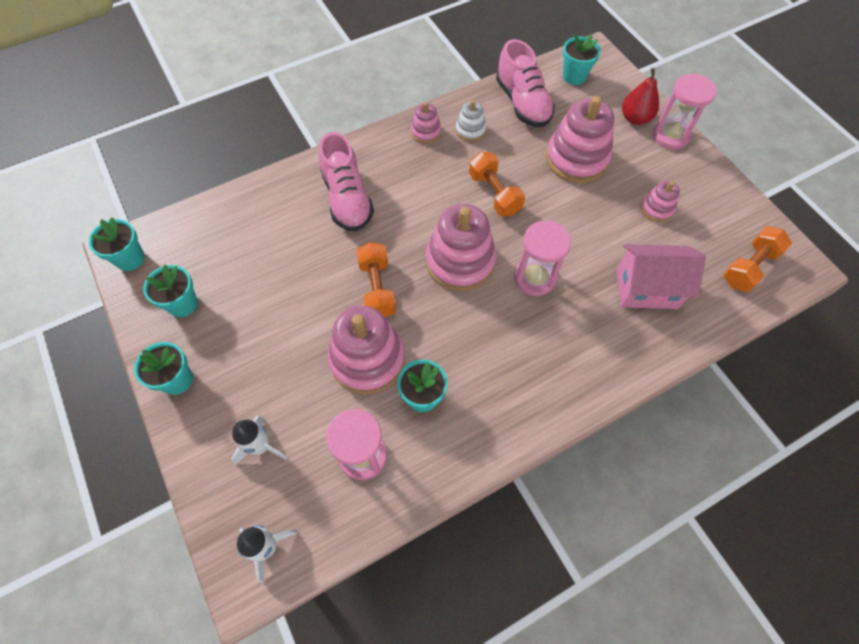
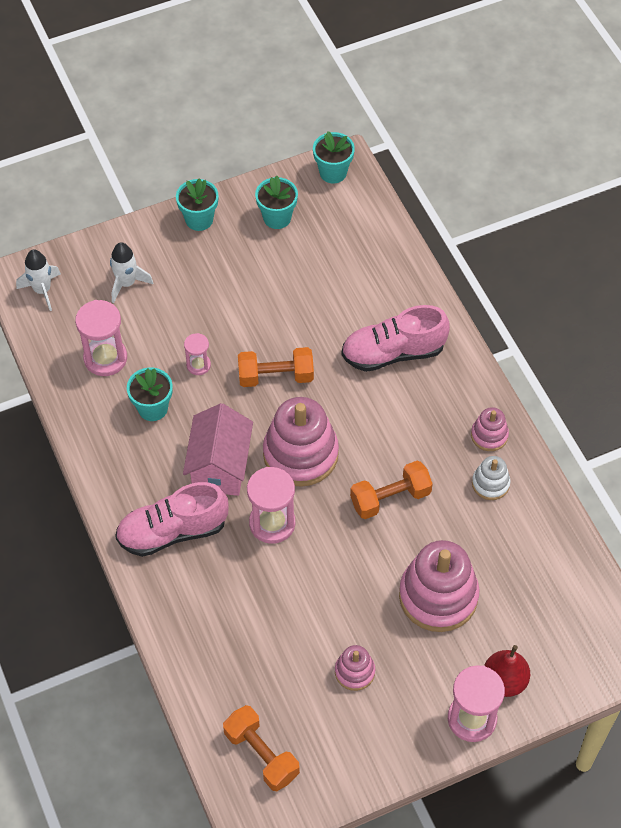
camera: 95 degrees right, 5 degrees down
(367, 359) = (198, 365): pink stacking toy -> pink hourglass
(522, 103) = (535, 549): pink shoe -> pink shoe (172, 531)
(574, 76) = (584, 620): turquoise flower pot -> none
(646, 288) = (246, 634): pink house -> pink house (220, 467)

